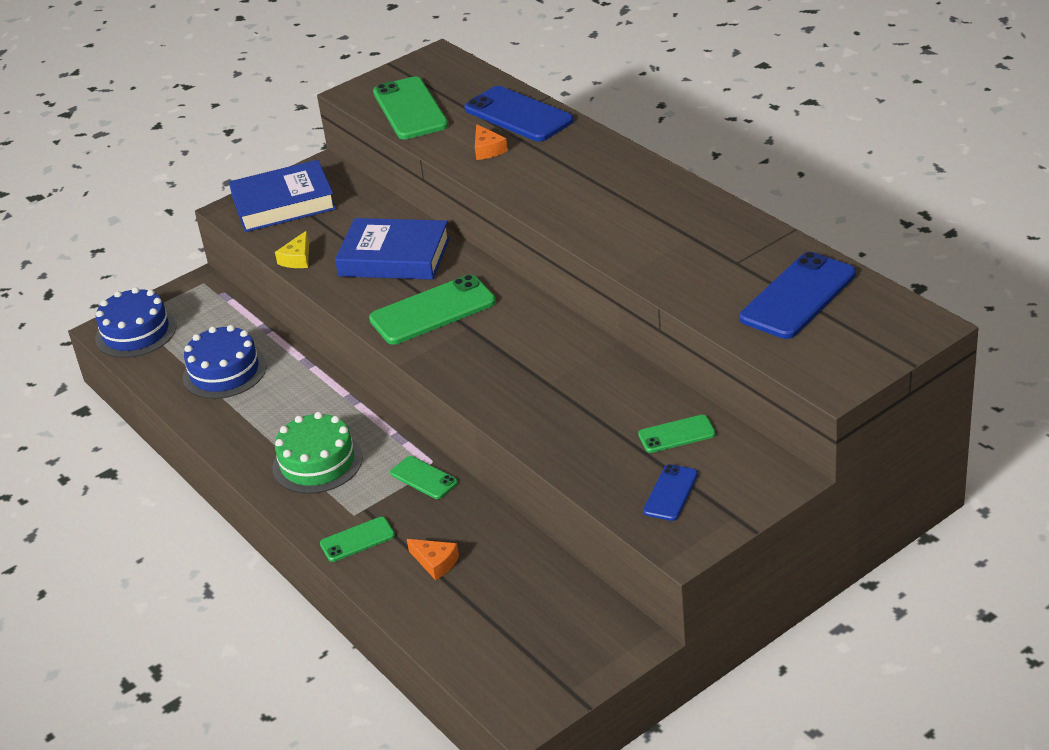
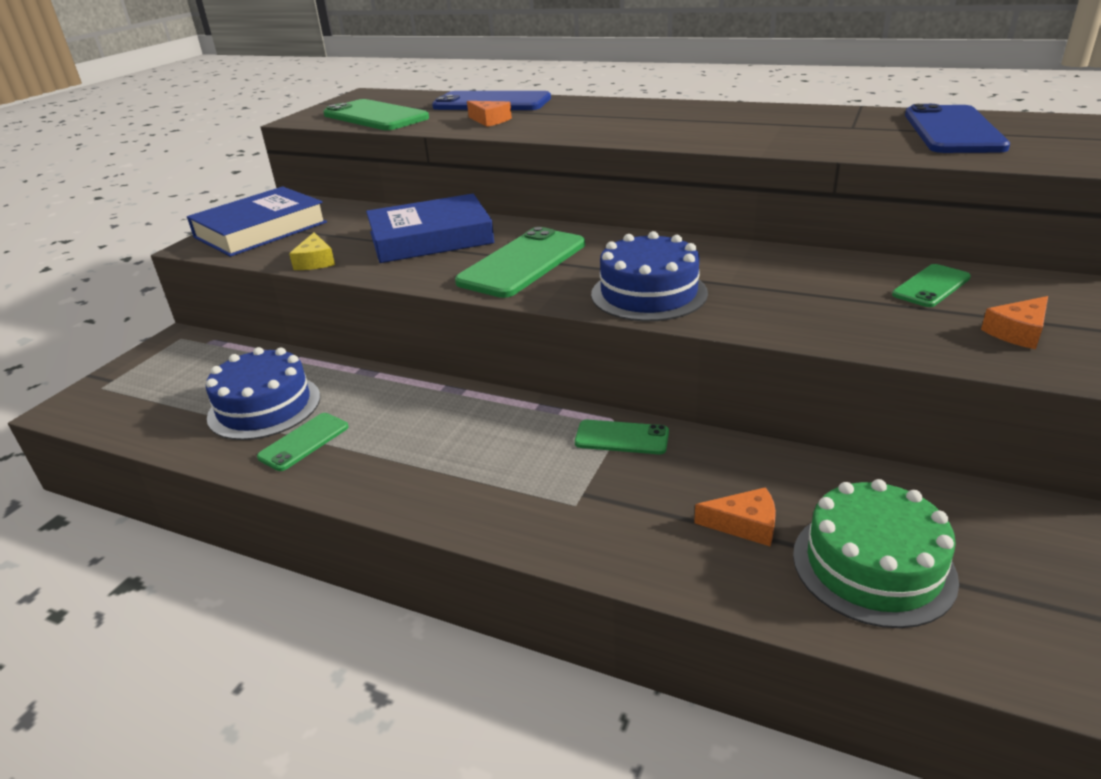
camera: 30 degrees left, 5 degrees down
(136, 332) = (113, 400): blue cake -> blue cake (649, 293)
(317, 463) = (469, 462): green cake -> green cake (873, 566)
(357, 540) = (610, 533): green phone -> green phone (304, 442)
(671, 493) = (1018, 332): blue phone -> orange cheese

